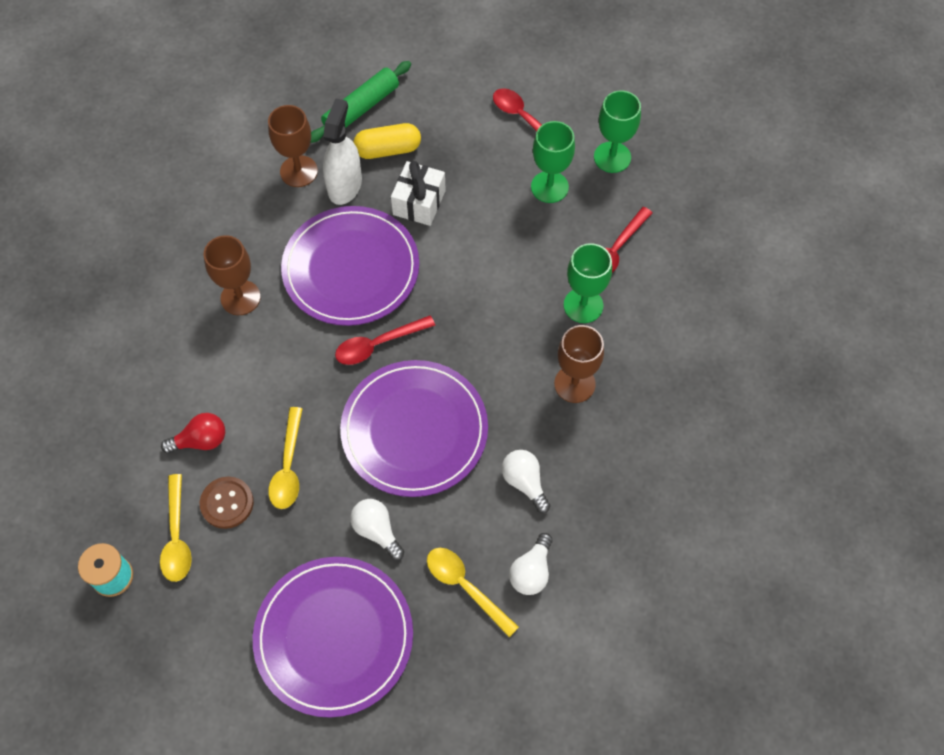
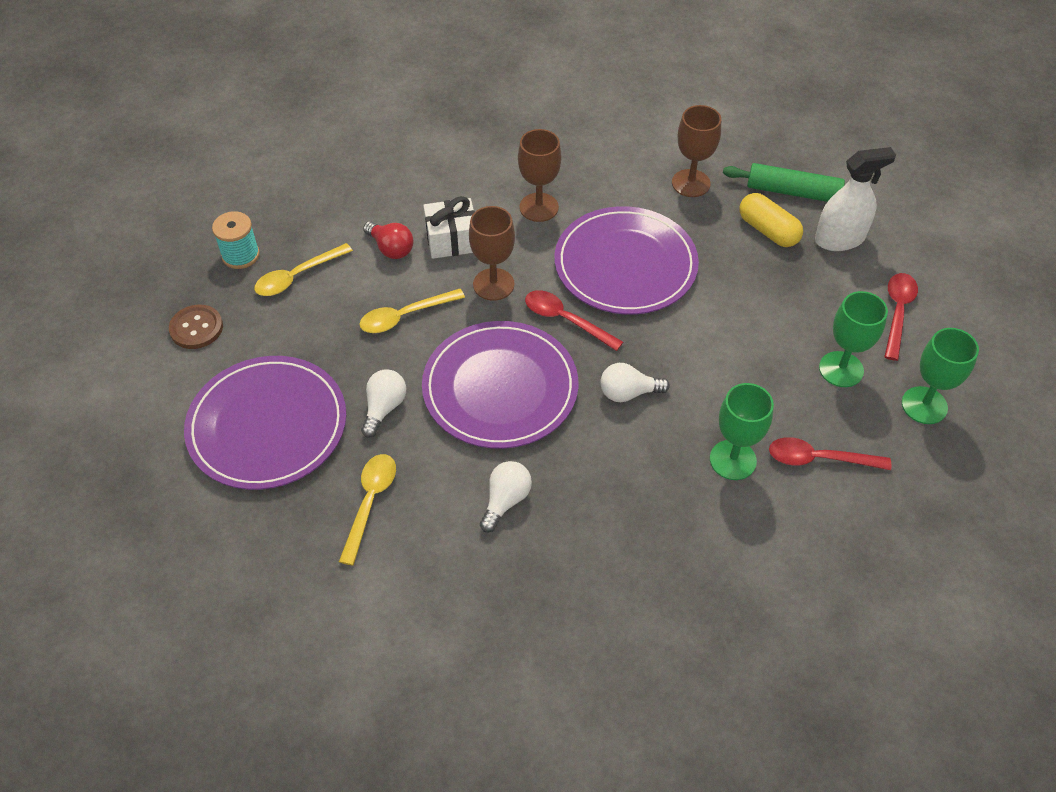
camera: 60 degrees right, 10 degrees down
(227, 503) = (346, 293): brown button -> brown button (196, 328)
(344, 185) = (704, 219): white spray bottle -> white spray bottle (839, 239)
(419, 202) = (733, 279): white gift -> white gift (452, 240)
(531, 571) = (417, 550): white light bulb -> white light bulb (628, 393)
(574, 384) = (640, 493): brown goblet -> brown goblet (493, 284)

